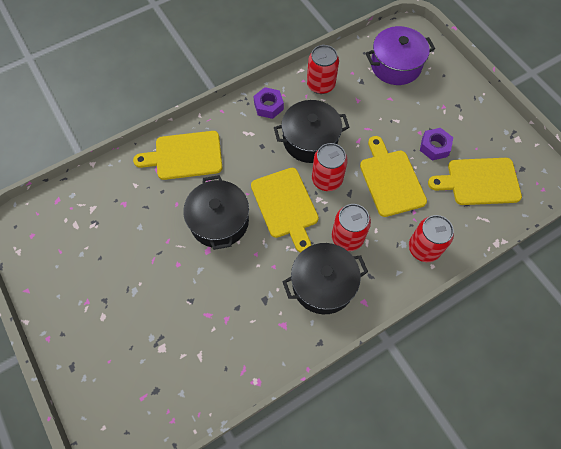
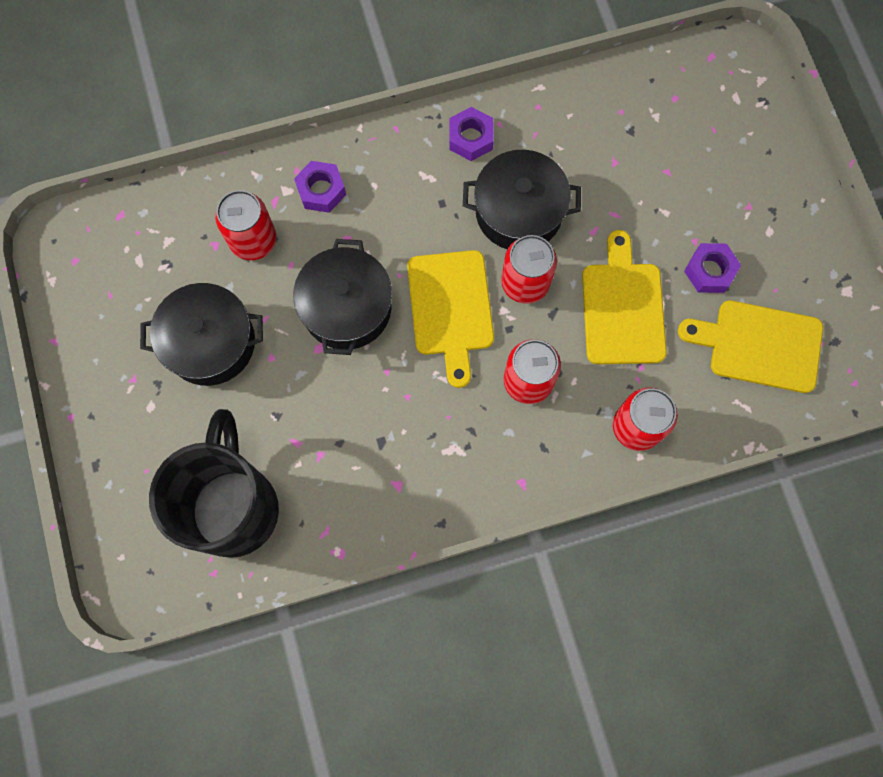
camera: 15 degrees right, 10 degrees up
(176, 369) = (234, 506): none -> black mug
(185, 156) = (321, 190): yellow cutting board -> purple nut
(321, 85) = (564, 121): red can -> red can (253, 240)
(323, 284) = (471, 441): black pot -> black pot (210, 343)
(395, 65) = (696, 115): purple pot -> none

